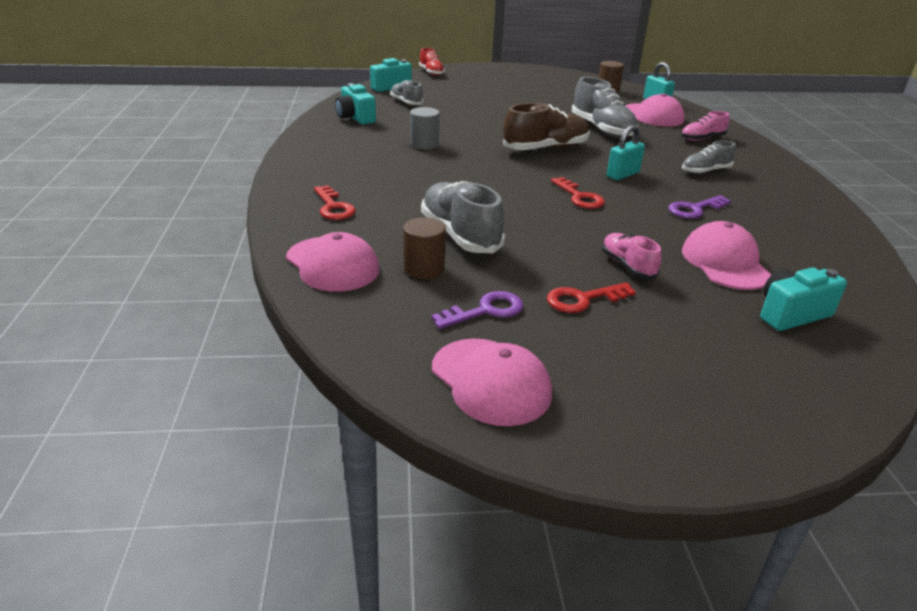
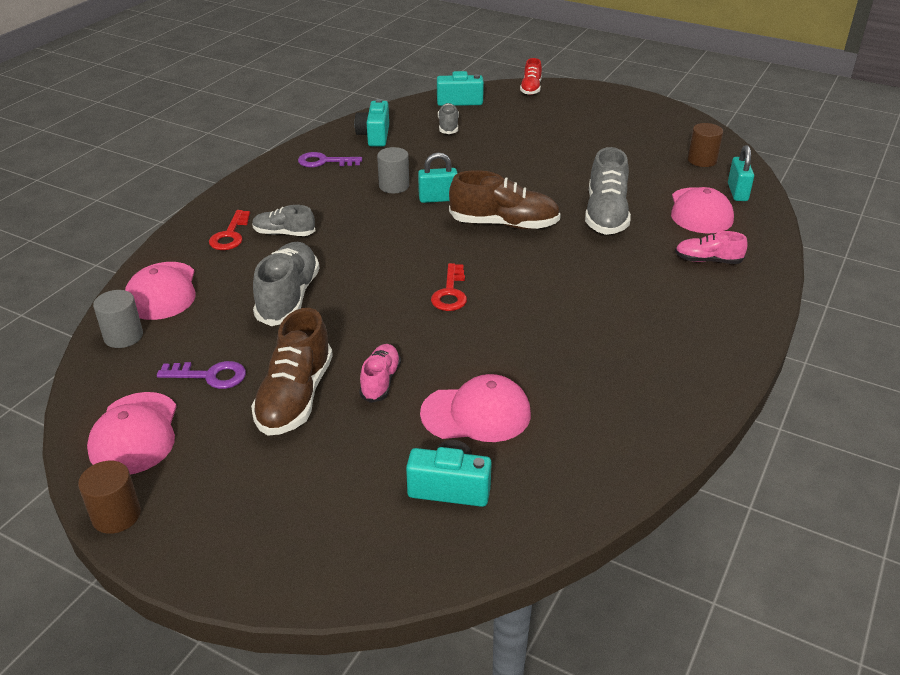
camera: 35 degrees right, 5 degrees up
(349, 310) = (123, 336): none -> grey cylinder
(424, 269) = (218, 320): brown cylinder -> brown cylinder (116, 515)
(583, 299) = (295, 397): red key -> brown shoe
(623, 175) = (535, 280): turquoise padlock -> turquoise padlock (438, 199)
(694, 209) = (544, 346): purple key -> purple key (324, 161)
(705, 171) = (636, 304): grey shoe -> grey shoe (284, 233)
(725, 262) = (476, 414): pink cap -> pink cap turned 60 degrees clockwise

